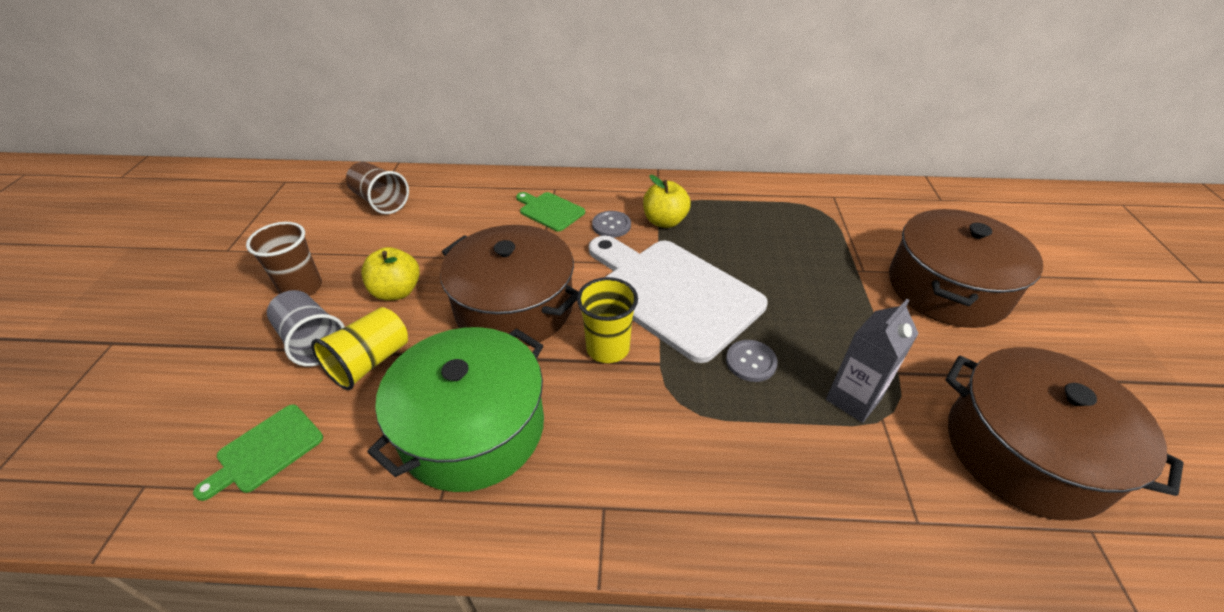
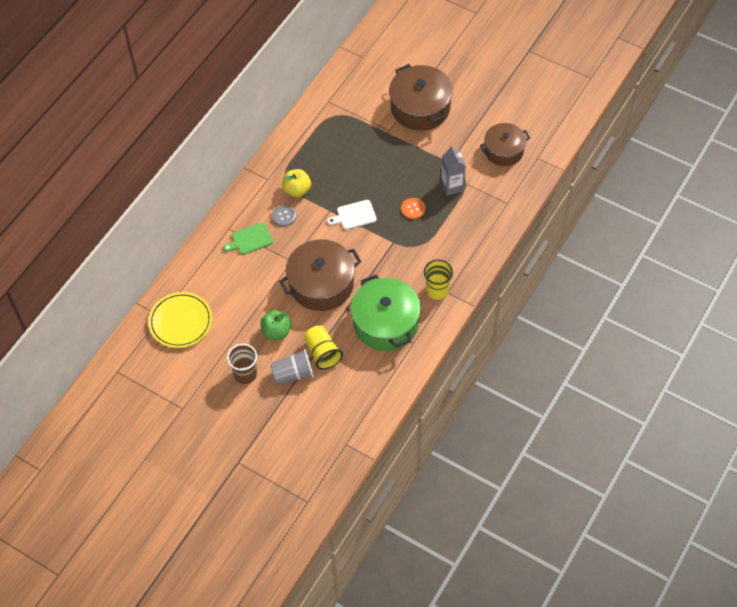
camera: 60 degrees left, 15 degrees up
(266, 450) = (352, 399): green cutting board -> none
(381, 201) = (181, 322): brown cup -> yellow plate
(397, 291) = (276, 331): yellow apple -> green apple
(607, 348) = (372, 257): yellow cup -> yellow cup (437, 290)
(673, 293) = (354, 215): white cutting board -> white cutting board, size x0.46
(751, 362) = (413, 209): grey button -> orange button
(1025, 451) = (503, 150): brown pot -> brown pot, size x0.65

